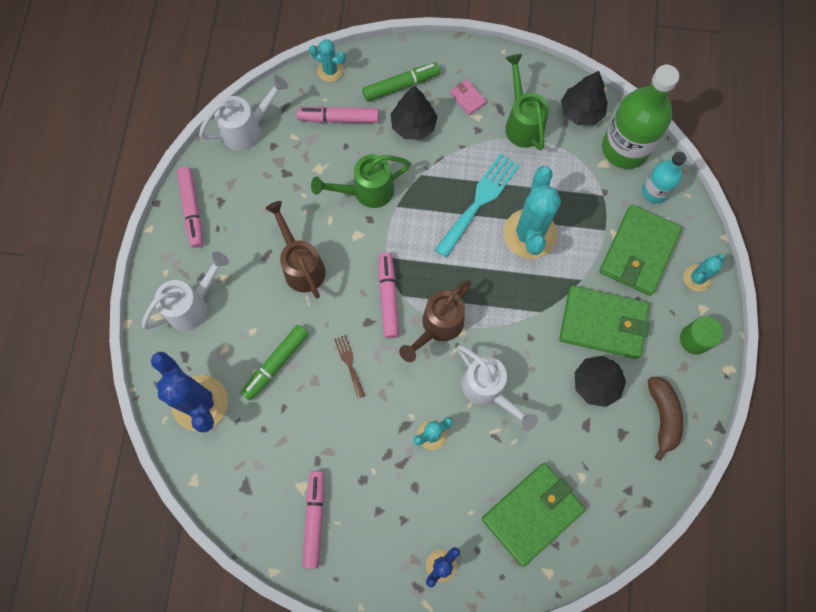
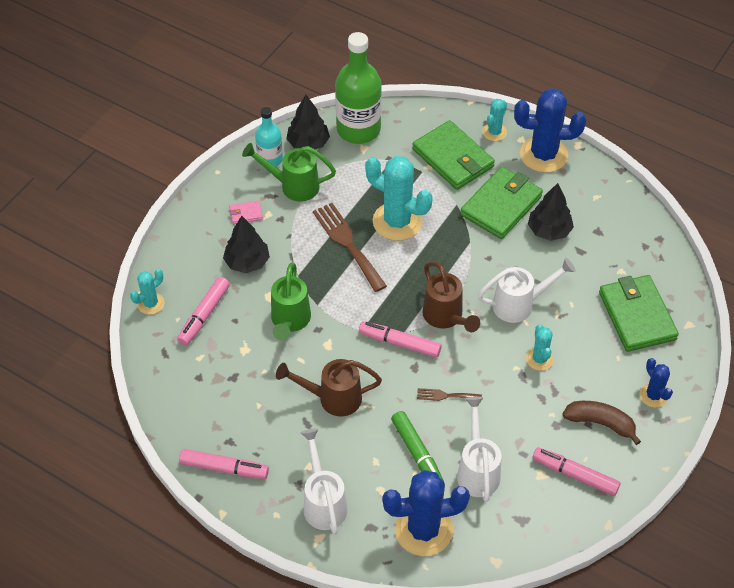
camera: 65 degrees left, 20 degrees down
(248, 129) = (168, 391): white watering can -> white watering can (477, 470)
(401, 85) = (202, 256): green marker -> none
(479, 201) = (347, 243): turquoise fork -> brown fork
(654, 191) = (407, 127): turquoise bottle -> turquoise bottle (270, 159)
(662, 416) = (595, 200): brown banana -> brown banana (600, 423)
(694, 339) = (543, 155): green cylinder -> blue cactus
(697, 278) = (494, 132): turquoise cactus -> turquoise cactus turned 45 degrees clockwise

